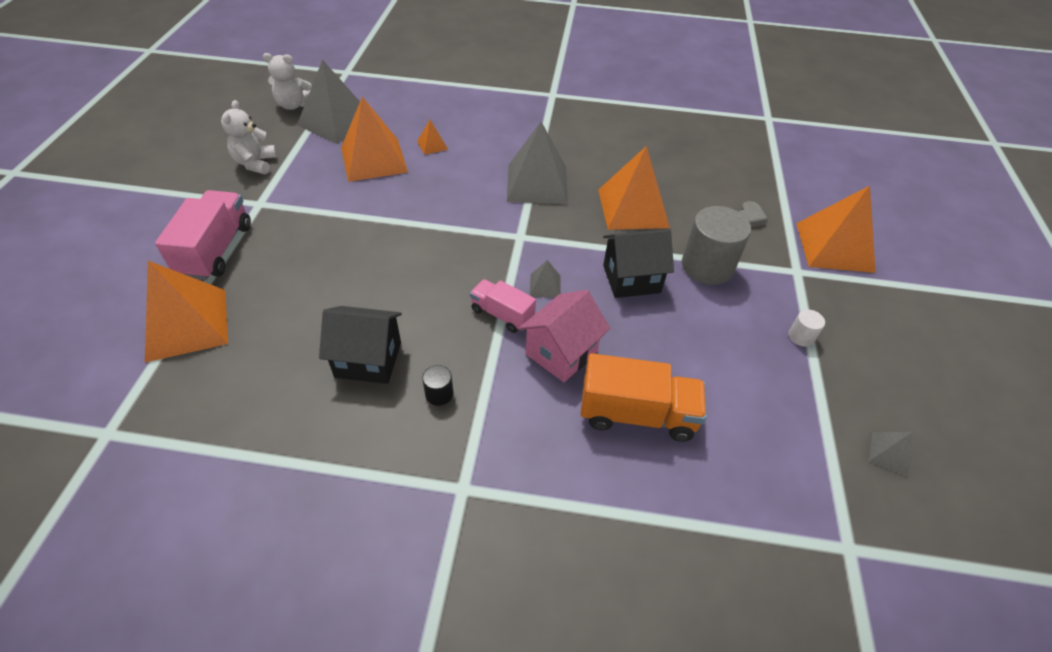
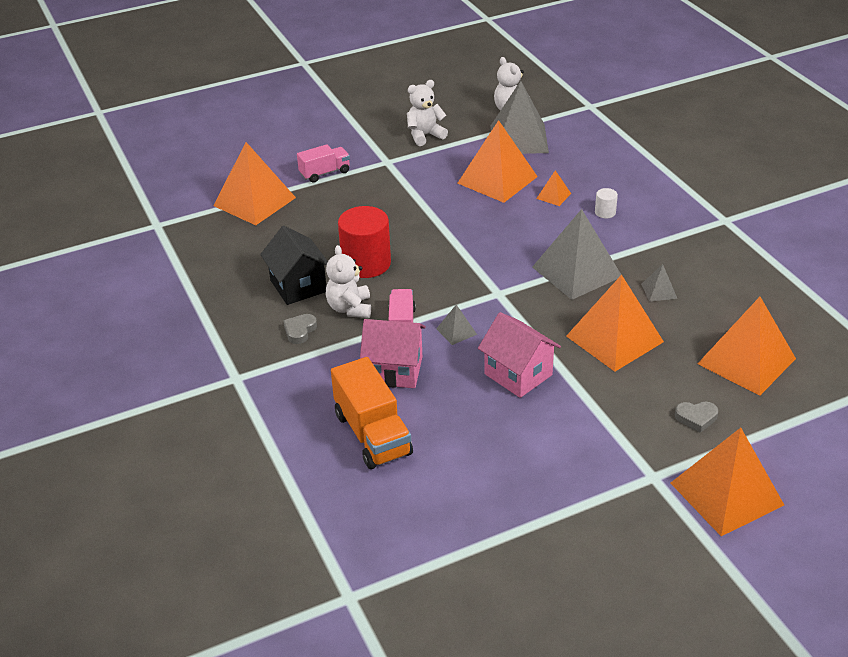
camera: 60 degrees right, 10 degrees down
(216, 250) = (325, 173): pink truck -> pink truck, size x0.61
(390, 293) = (366, 263): none -> red cylinder
(439, 394) = (300, 331): black cylinder -> grey heart
(443, 338) = (350, 308): none -> white teddy bear
(631, 279) = (518, 374): black house -> pink house
(707, 166) = (746, 361): none -> orange pyramid
(707, 266) = (588, 414): grey cylinder -> none
(801, 336) = (560, 505): white cylinder -> white cylinder (605, 212)
(889, 454) = (471, 602): grey pyramid -> grey pyramid (659, 291)

